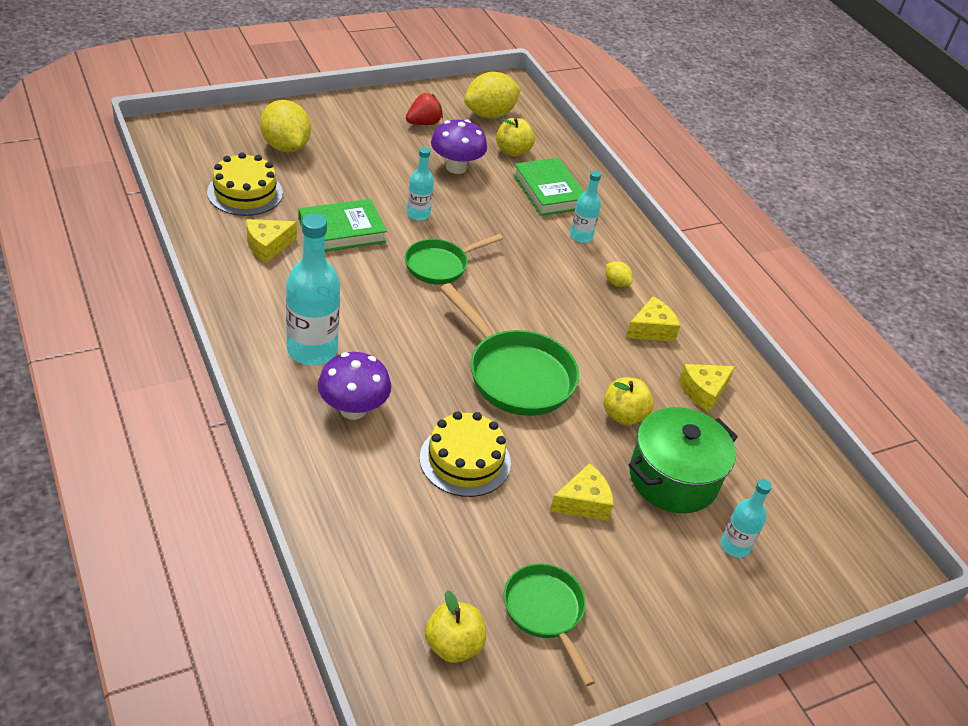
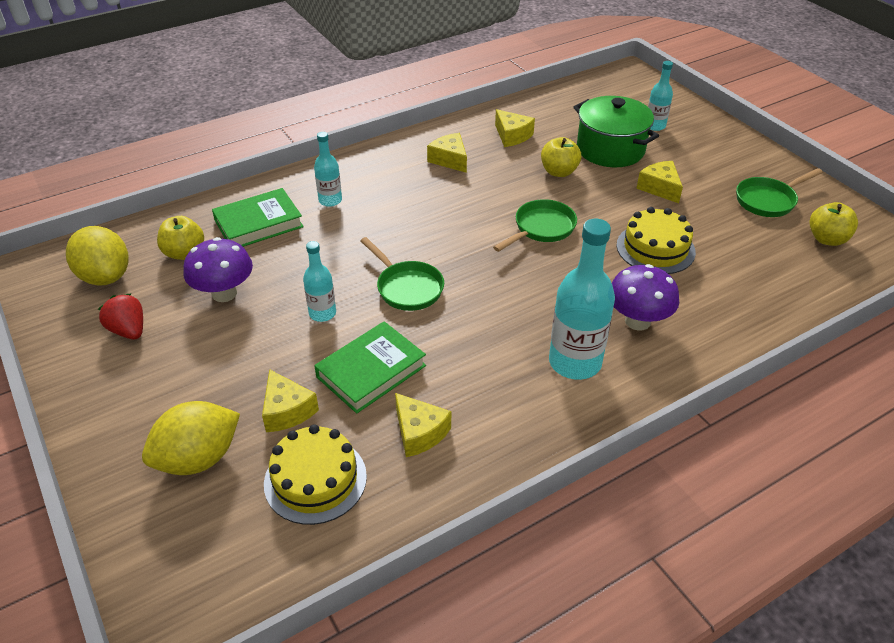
camera: 90 degrees left, 0 degrees up
(315, 186) = (287, 410): none -> yellow cheese
(342, 231) = (371, 371): green book -> green book turned 75 degrees clockwise
(515, 374) = (541, 228): green pan -> green pan, size x0.63
(616, 283) = (394, 178): yellow lemon -> none

